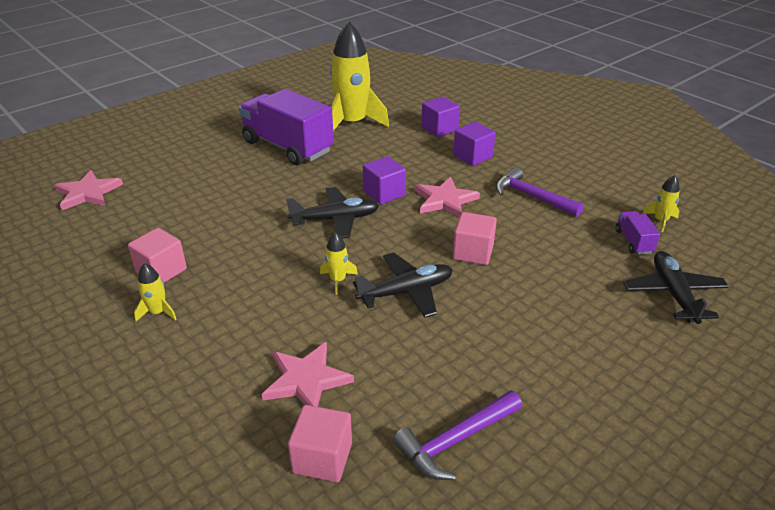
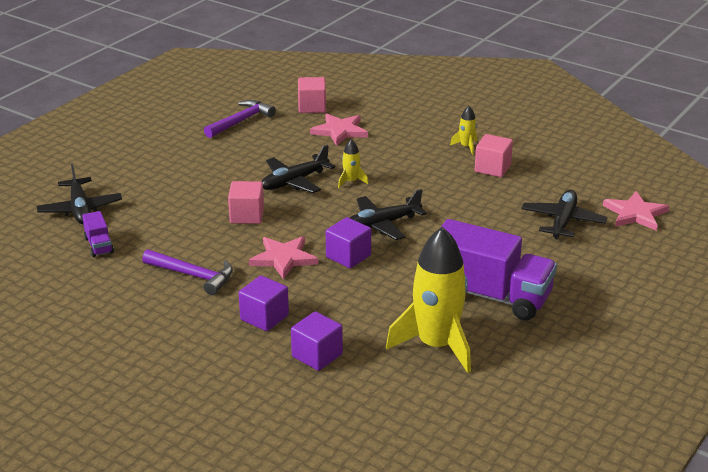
camera: 165 degrees right, 5 degrees down
(162, 196) = (562, 221): none -> black plane
(660, 221) = (64, 269): yellow rocket -> none

